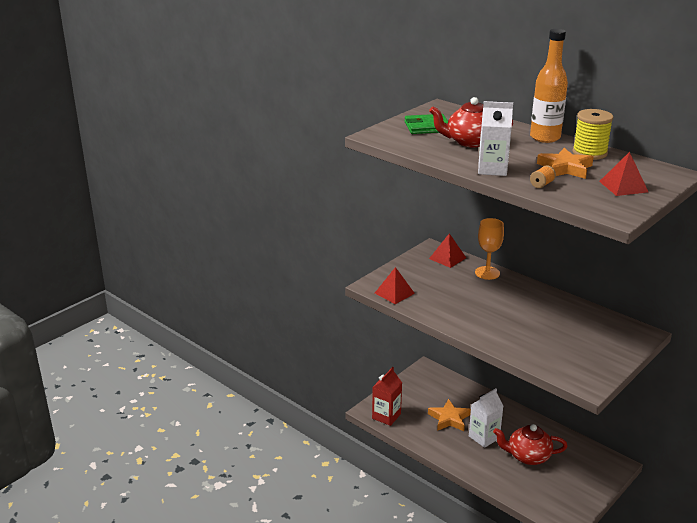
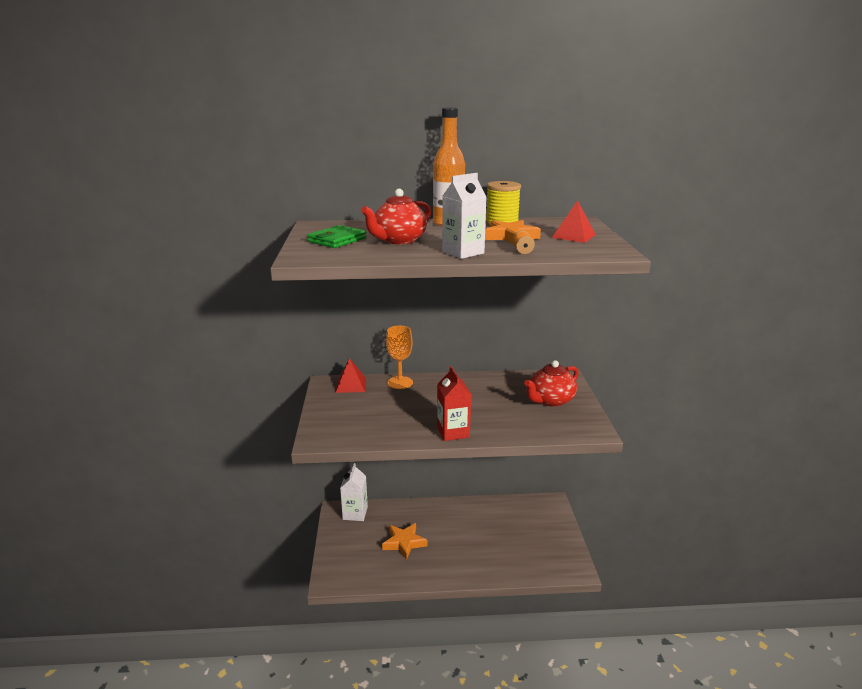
camera: 45 degrees left, 5 degrees down
(386, 416) = (350, 575): red carton -> red carton (453, 432)
(394, 293) = (347, 436): red pyramid -> none
(484, 437) = (447, 541): white carton -> white carton (355, 513)
(528, 456) = (494, 535): red teapot -> red teapot (550, 400)

